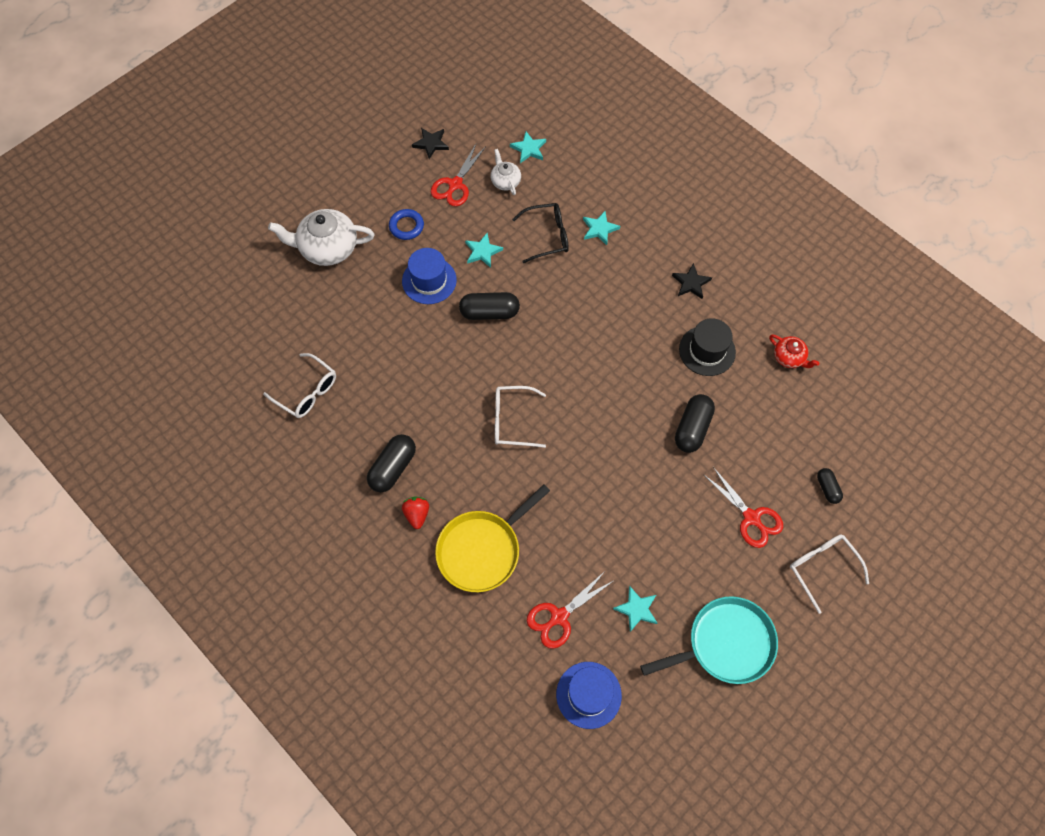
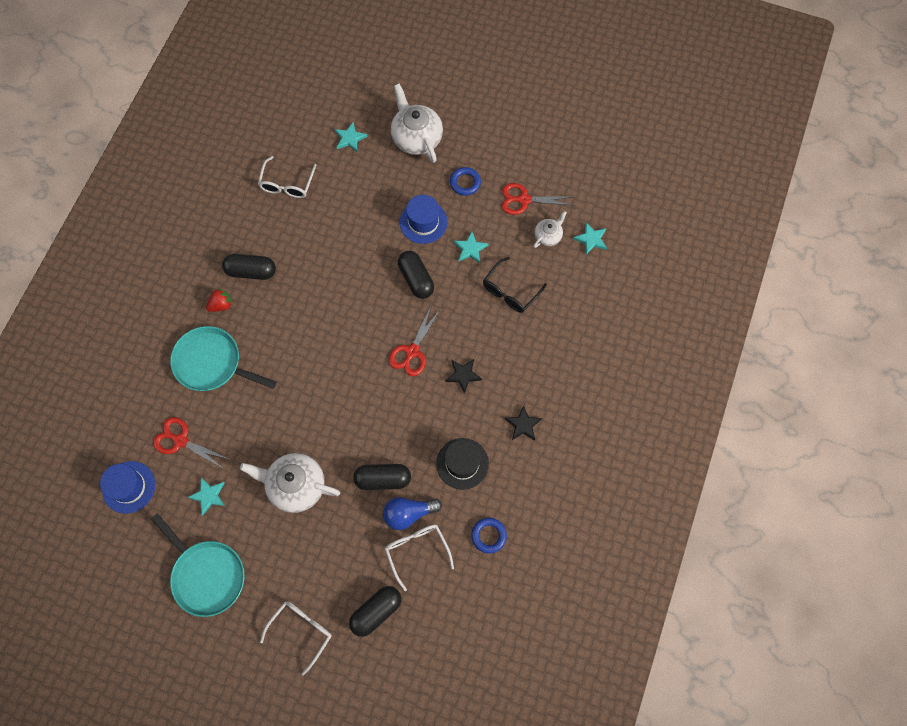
camera: 65 degrees right, 5 degrees up
(431, 143) = (554, 163): black star -> black star (463, 375)
(482, 550) = (211, 363): yellow pan -> turquoise pan
(512, 420) = (328, 338): white glasses -> white glasses (417, 551)
(547, 236) = (510, 291): black glasses -> black glasses turned 75 degrees clockwise
(599, 229) = (539, 329): turquoise star -> turquoise star (350, 138)
(663, 515) = (295, 486): none -> white teapot
(738, 419) = (408, 513): none -> blue light bulb
(751, 518) = (322, 557): red scissors -> red scissors (412, 351)
(789, 357) = (488, 535): red teapot -> blue ring
(827, 488) = (376, 611): black capsule -> black capsule, size x1.73

